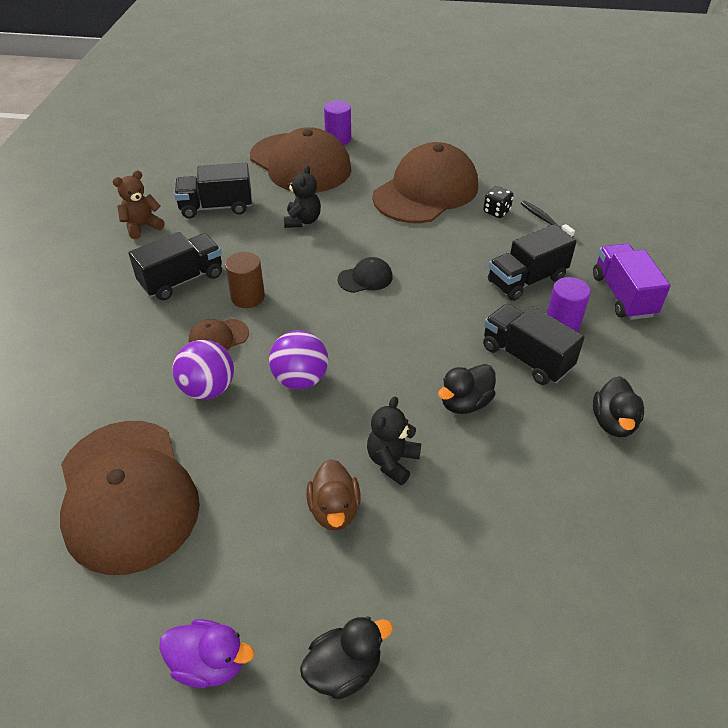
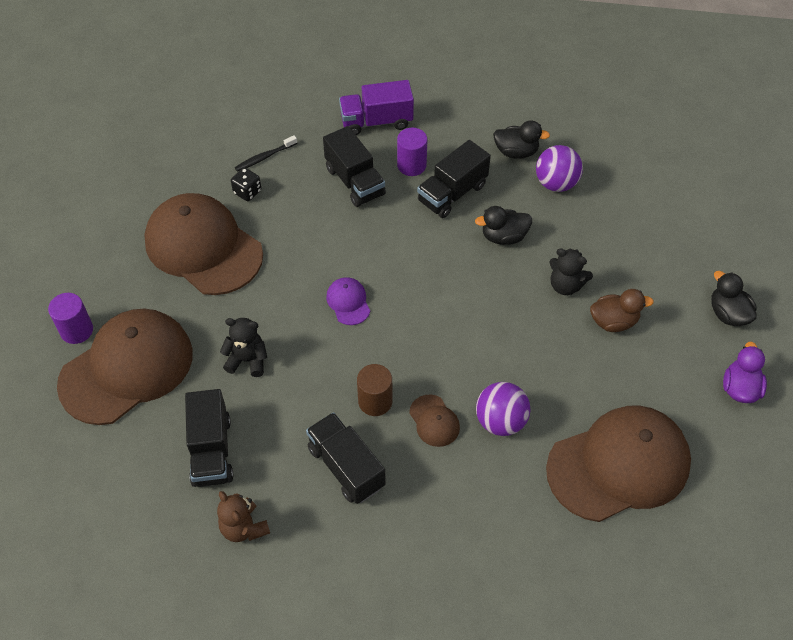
camera: 90 degrees left, 10 degrees up
(300, 379) = (485, 350): purple ball -> purple ball (556, 183)
(365, 278) = (348, 302): black cap -> purple cap
(465, 403) = (503, 237): black duck -> black duck turned 120 degrees clockwise

